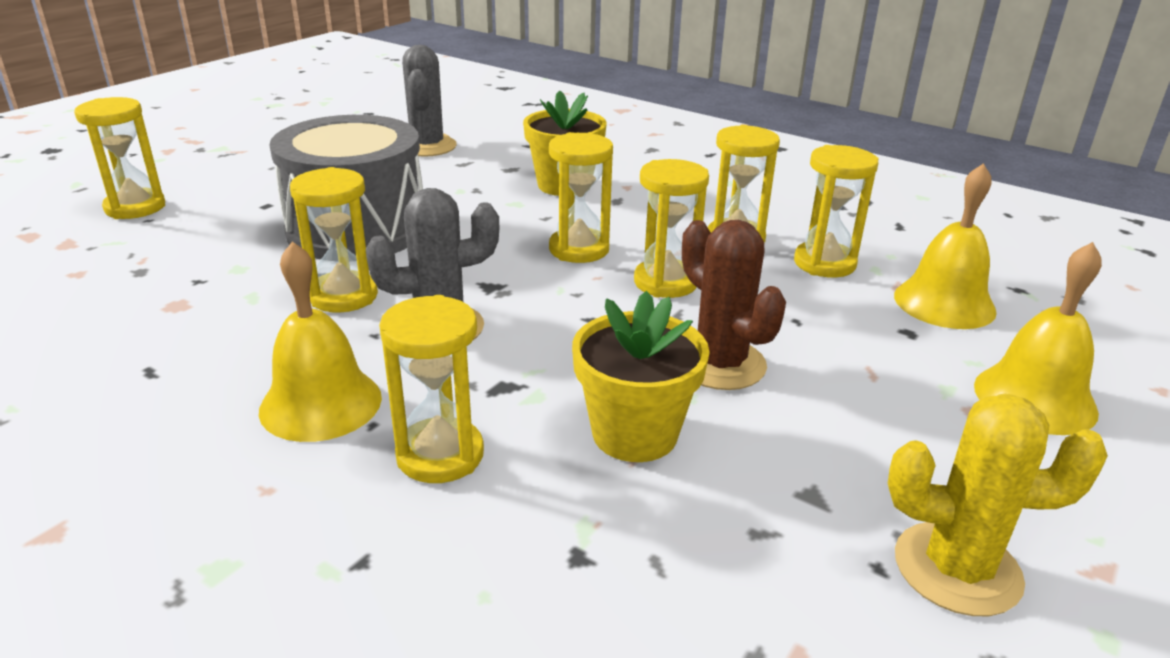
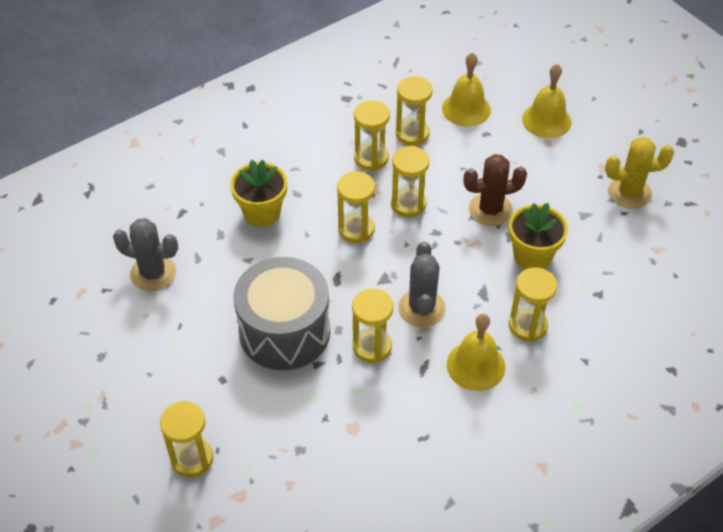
camera: 70 degrees left, 20 degrees up
(957, 569) = (629, 193): yellow cactus -> yellow cactus turned 60 degrees clockwise

